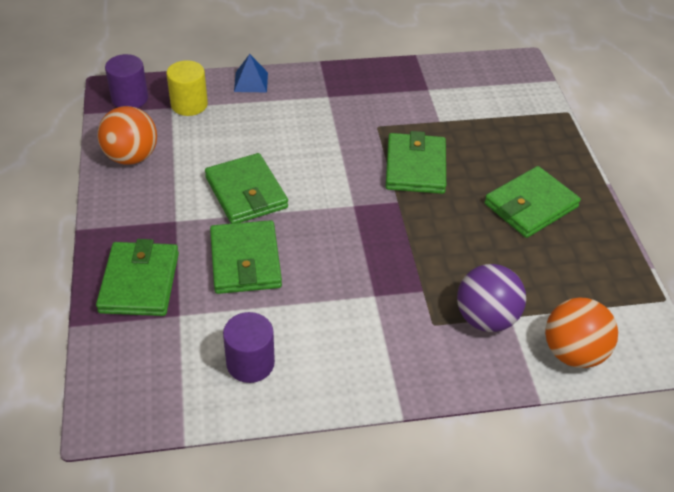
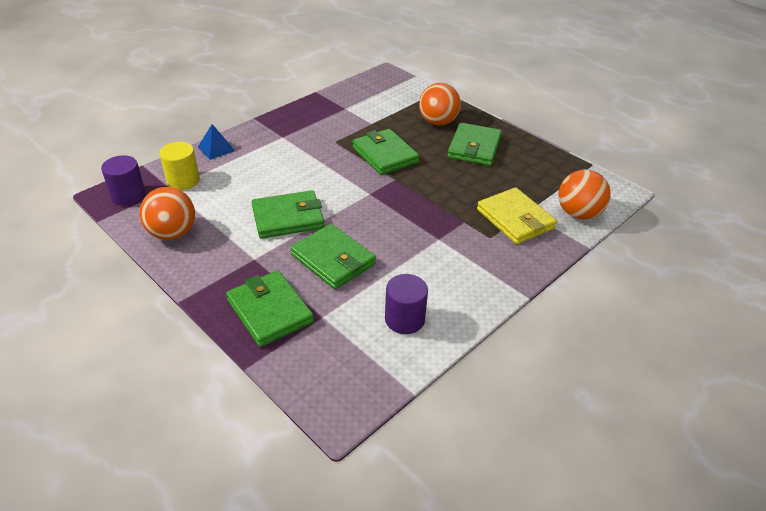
camera: 35 degrees left, 5 degrees down
(246, 192) = (288, 218): green wallet -> green wallet turned 45 degrees counterclockwise
(486, 318) = (515, 219): purple ball -> yellow wallet
(519, 153) = (438, 122): none -> orange ball

